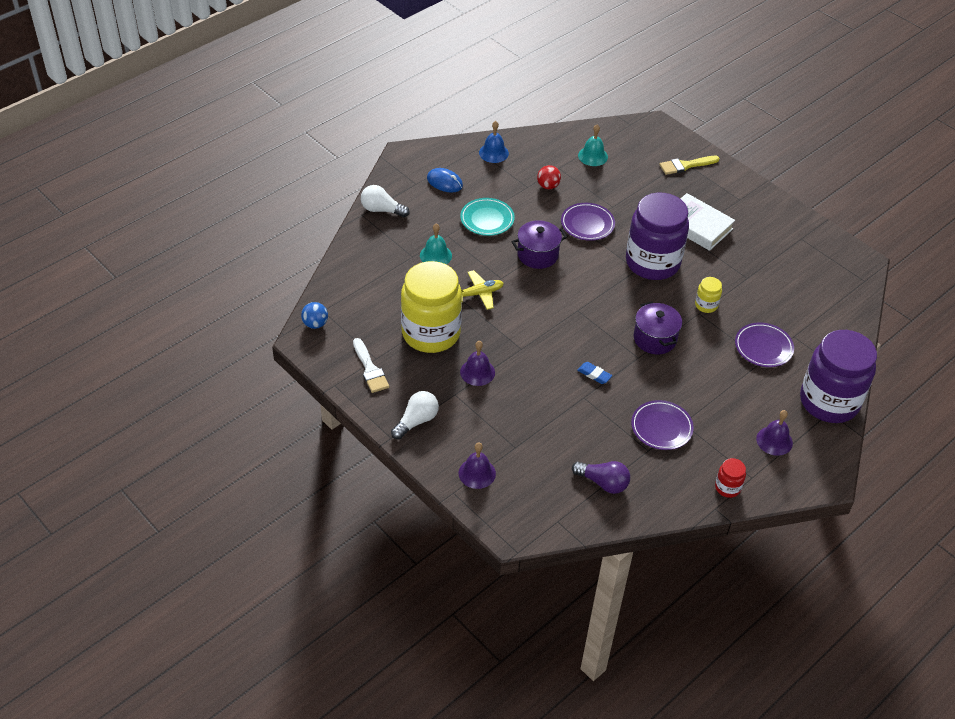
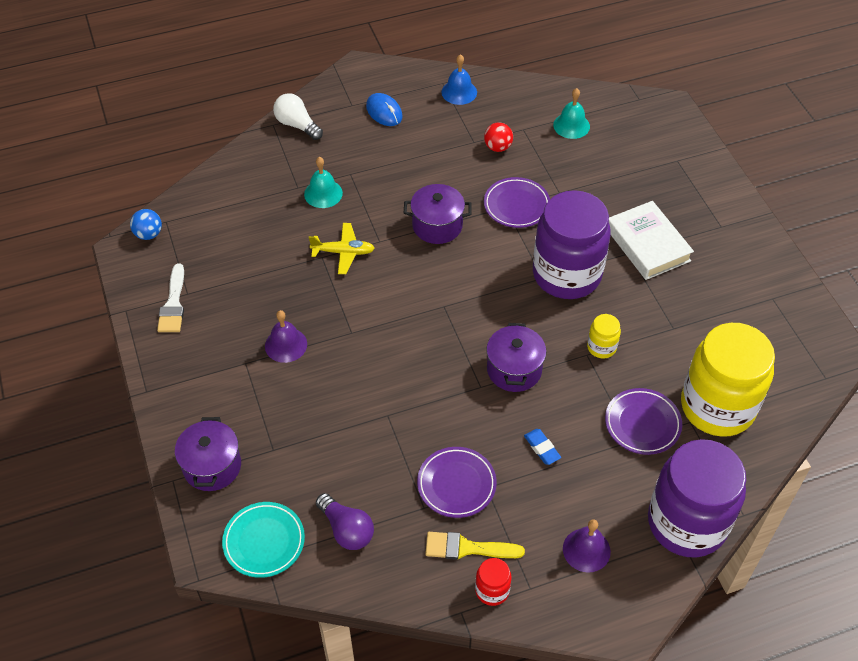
camera: 25 degrees right, 5 degrees up
(416, 421) = (185, 381): white light bulb -> none
(431, 333) = (263, 283): yellow jar -> yellow jar (717, 407)
(477, 473) = (212, 466): purple bell -> purple pot
(487, 219) = (405, 167): turquoise plate -> turquoise plate (264, 541)
(594, 374) = (416, 391): blue eraser -> blue eraser (542, 448)
(686, 165) = (677, 166): yellow brush -> yellow brush (467, 548)

